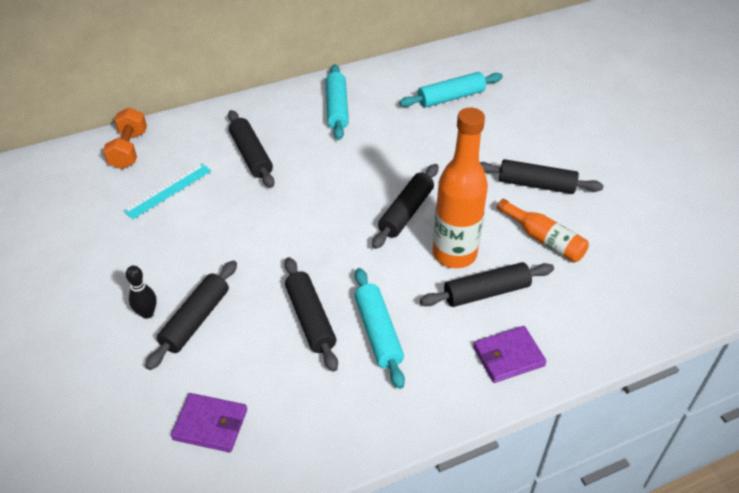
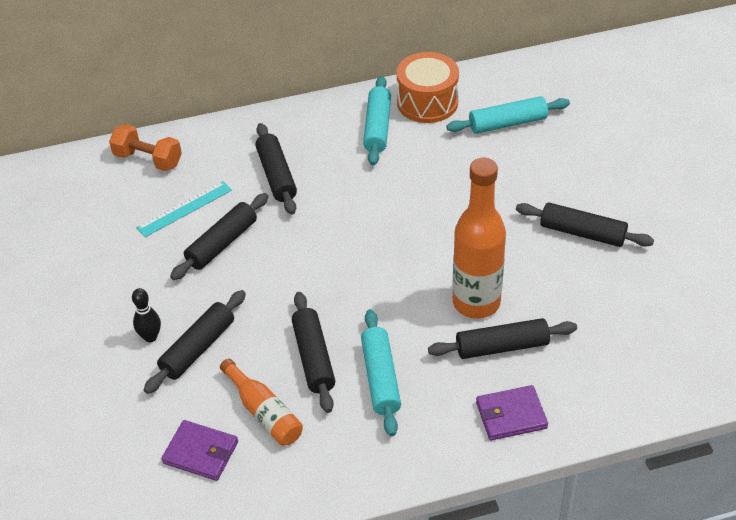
camera: 10 degrees right, 0 degrees up
(129, 150) = (148, 159): orange dumbbell -> orange dumbbell turned 75 degrees counterclockwise
(377, 85) = (427, 102): none -> orange drum
(406, 212) = (433, 253): black rolling pin -> black rolling pin (222, 243)
(544, 239) = (576, 295): orange bottle -> orange bottle (264, 412)

